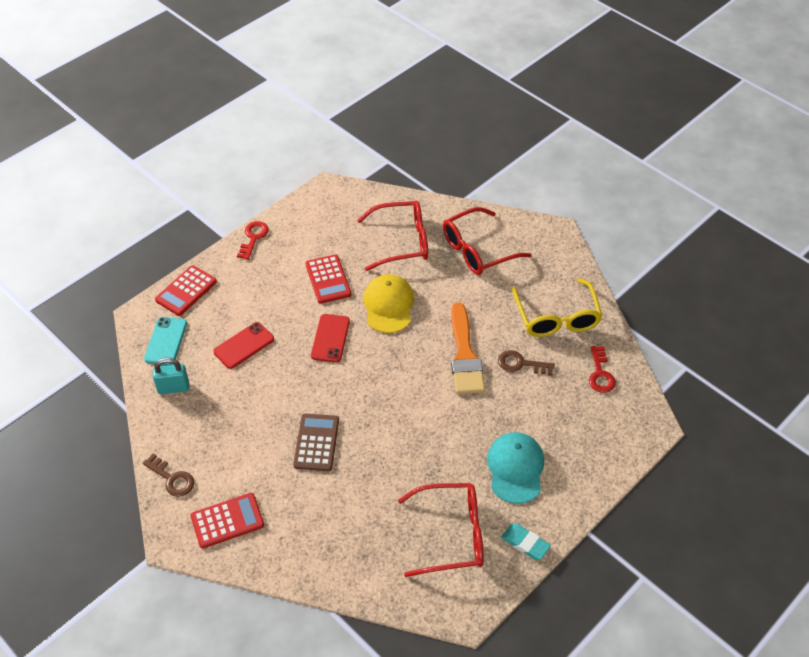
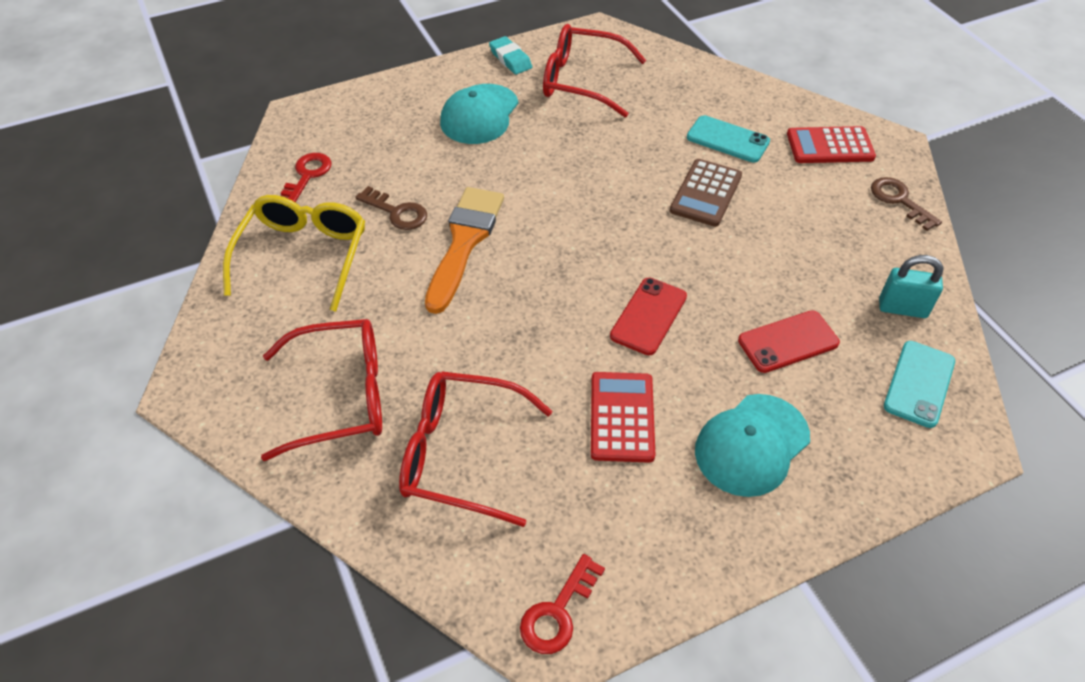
camera: 160 degrees left, 0 degrees up
(186, 291) = (886, 469): red calculator -> none
(253, 238) = (744, 553): red key -> red key (558, 611)
(257, 284) = (752, 445): none -> turquoise cap
(311, 502) = (727, 140): none -> turquoise phone
(388, 305) = (538, 342): yellow cap -> none

